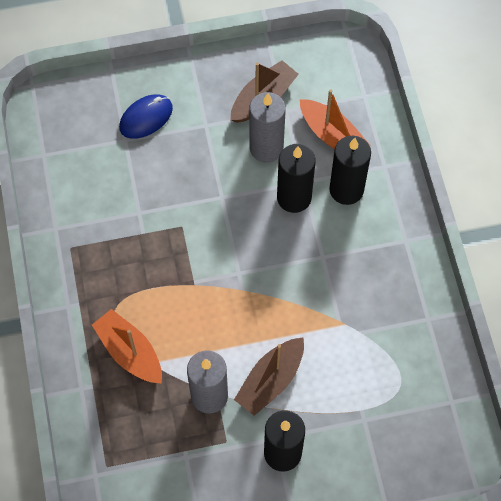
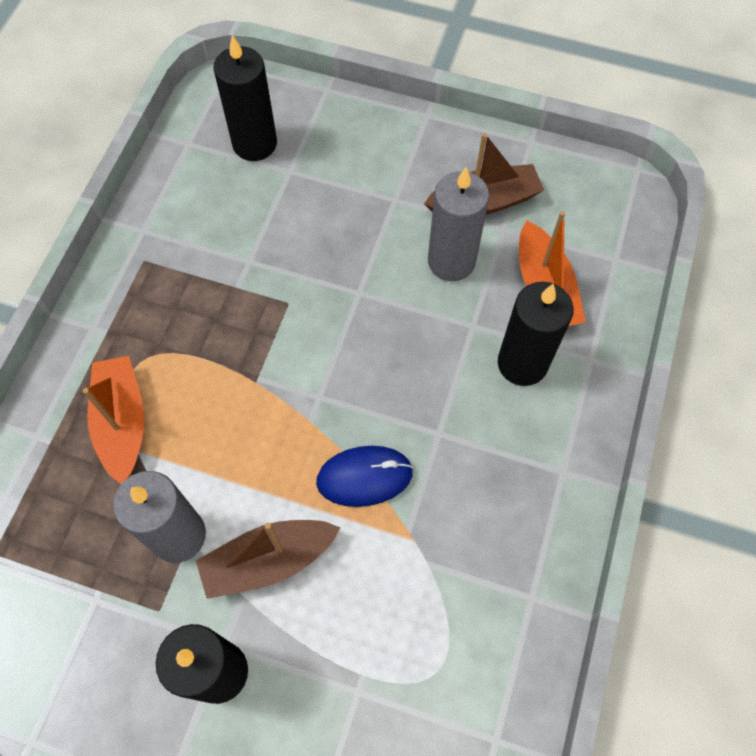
camera: 30 degrees right, 0 degrees up
(146, 118) = (330, 158): blue mouse -> blue mouse (364, 477)
(294, 197) = (448, 339): black candle -> black candle (254, 144)

